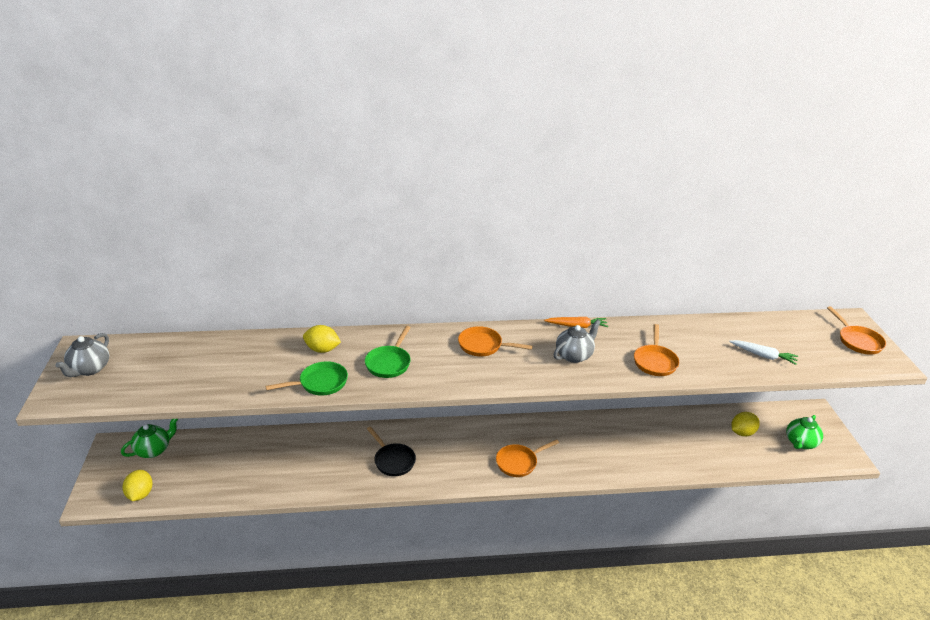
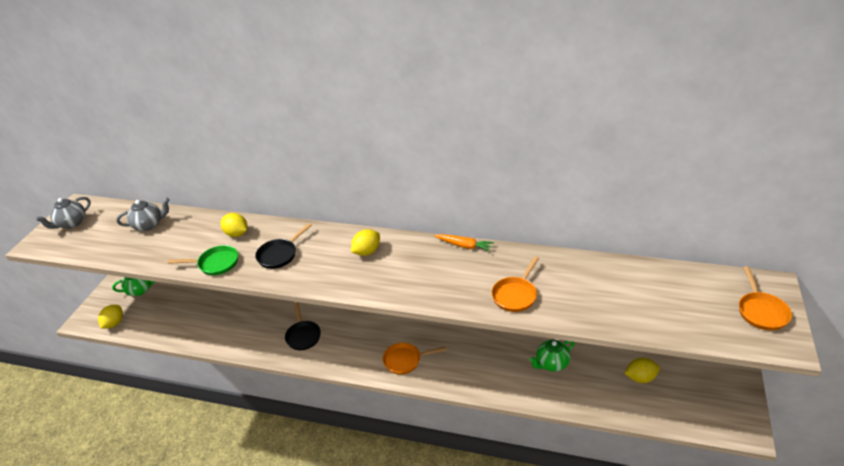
camera: 25 degrees right, 5 degrees up
(389, 363) = (279, 255): green pan -> black pan
(483, 346) = (367, 252): orange pan -> yellow lemon
(574, 355) = (442, 275): grey teapot -> grey teapot (149, 225)
(763, 356) = (636, 309): white carrot -> none
(800, 443) = (700, 402): green teapot -> green teapot (551, 363)

